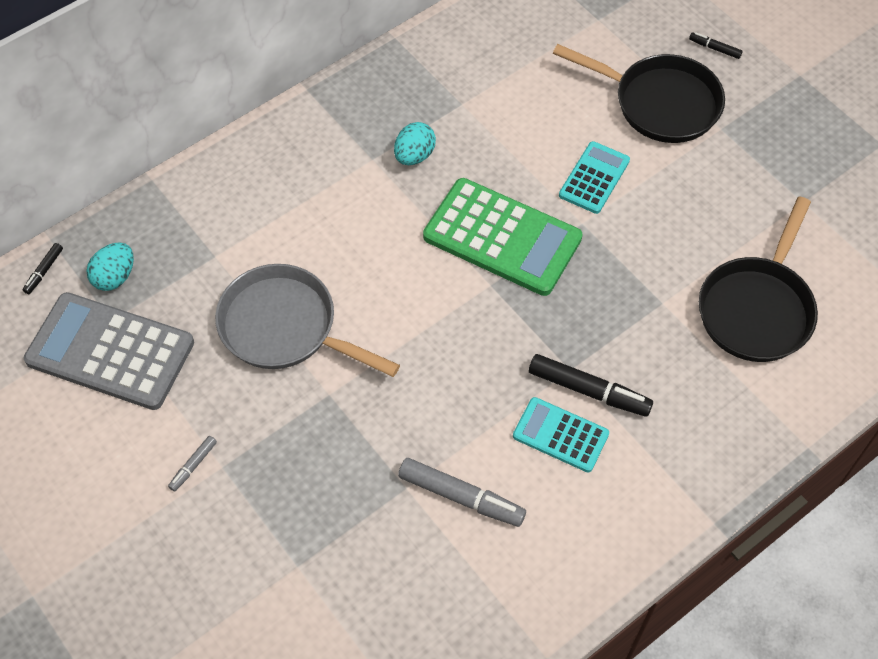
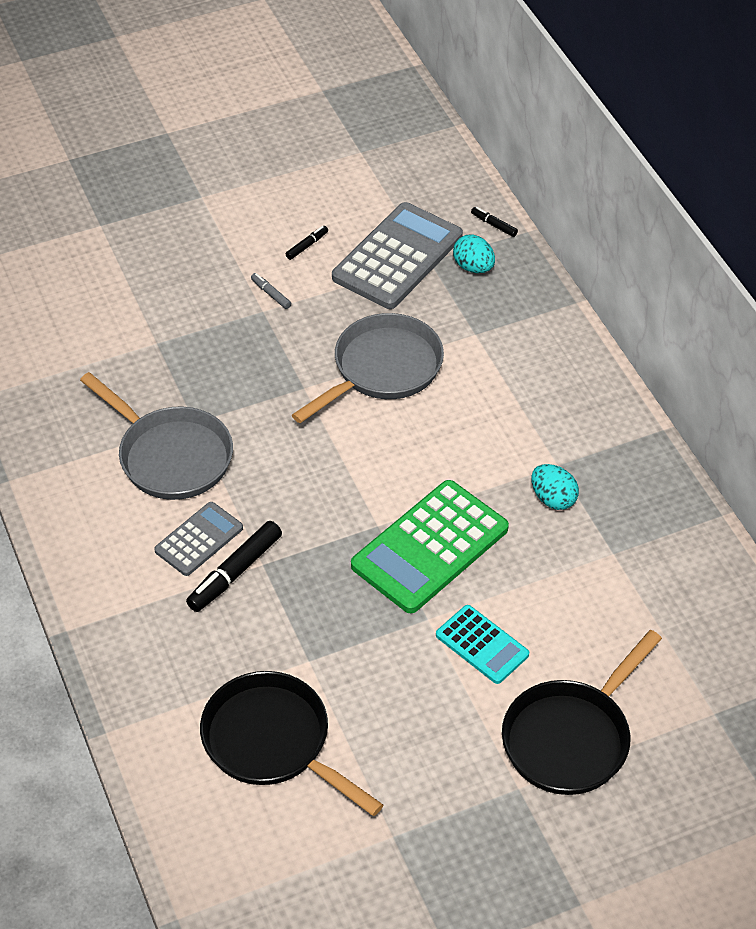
camera: 105 degrees right, 10 degrees down
(461, 497) = (170, 456): grey marker -> grey pan
(560, 435) = (199, 539): turquoise calculator -> grey calculator
(714, 48) = (643, 822): black marker -> black marker (307, 246)

